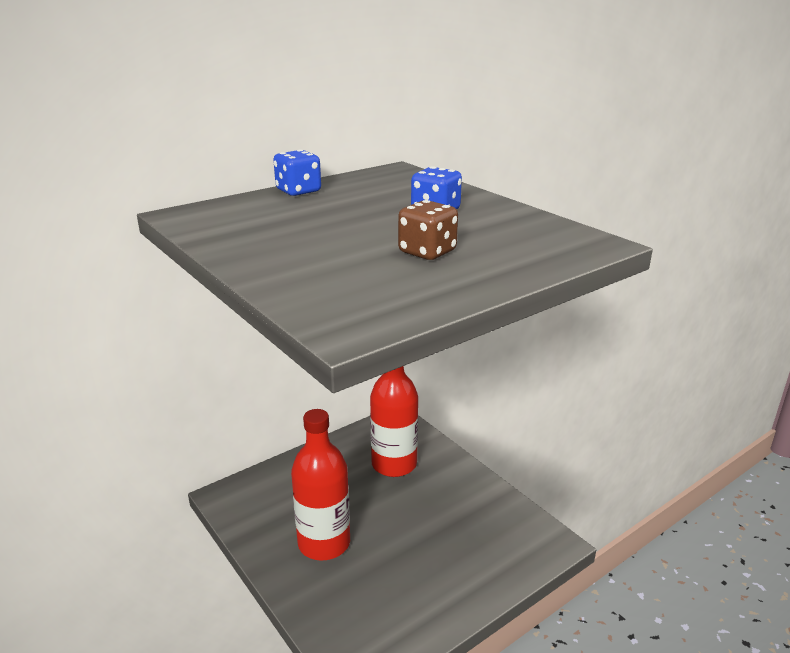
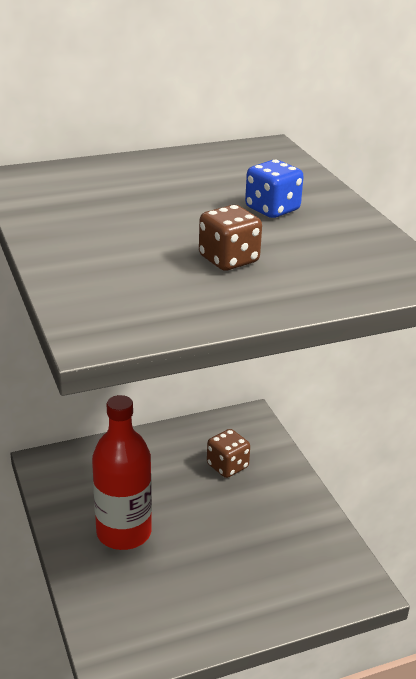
camera: 15 degrees right, 5 degrees up
(298, 191) = (146, 162): blue dice -> none
(394, 464) = (227, 466): red bottle -> brown dice

